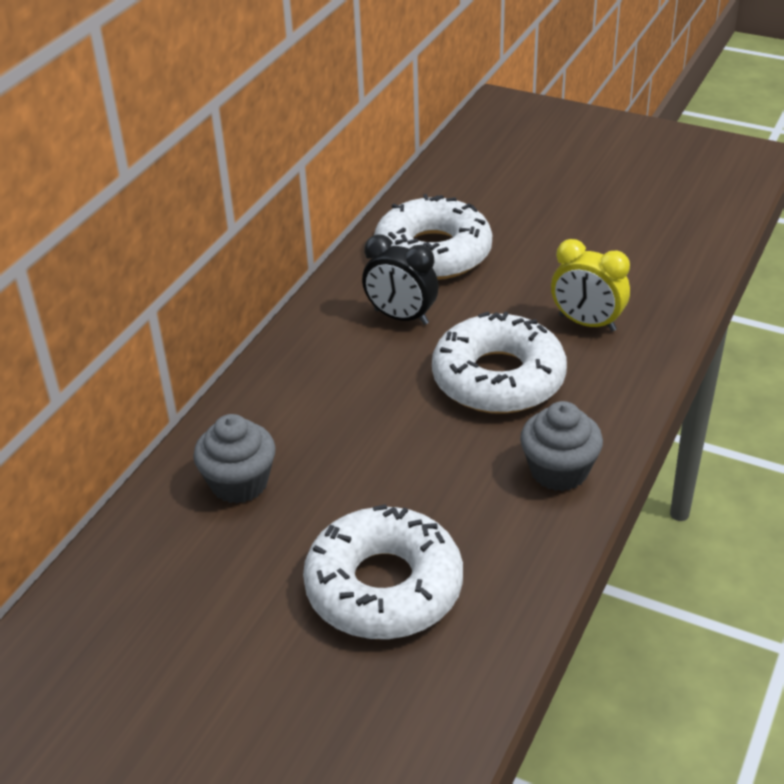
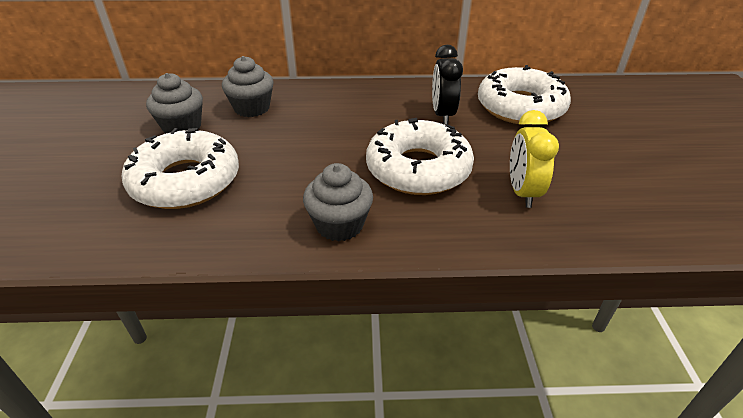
camera: 60 degrees right, 0 degrees up
(233, 569) = (182, 127): none -> grey cupcake

